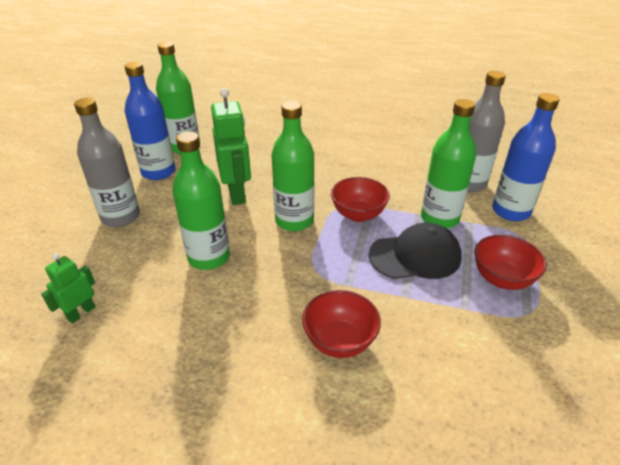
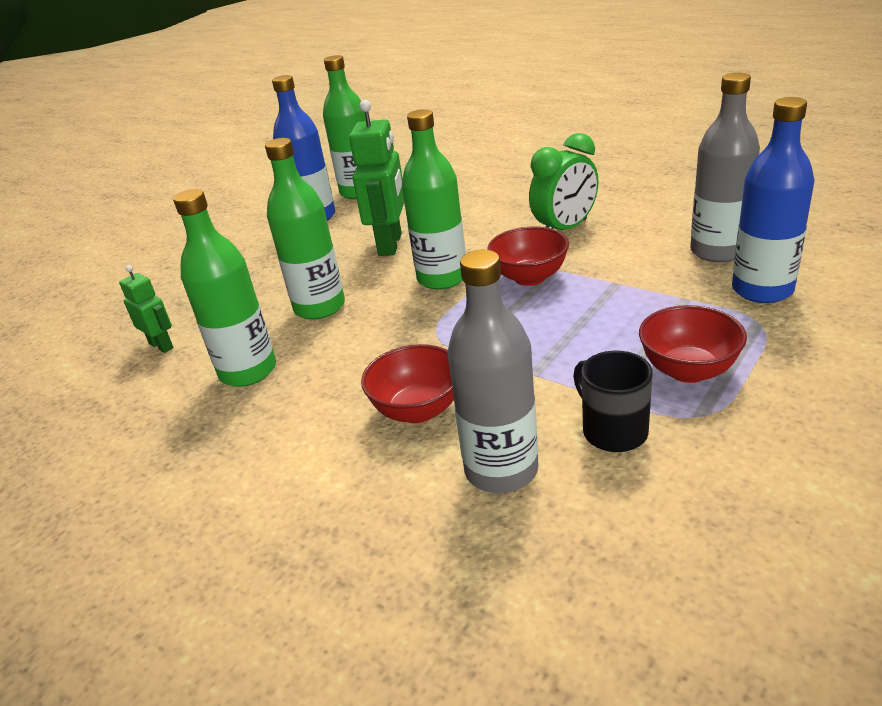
camera: 25 degrees right, 5 degrees down
(81, 313) = (161, 345): green robot -> green robot turned 75 degrees clockwise
(121, 217) = (250, 259): grey bottle -> grey bottle (501, 470)
(361, 172) = (565, 229): none -> green clock
(415, 256) = (577, 330): black cap -> none
(439, 218) = (642, 290): green bottle -> green bottle (248, 371)
(483, 335) = (613, 431): none -> black mug

